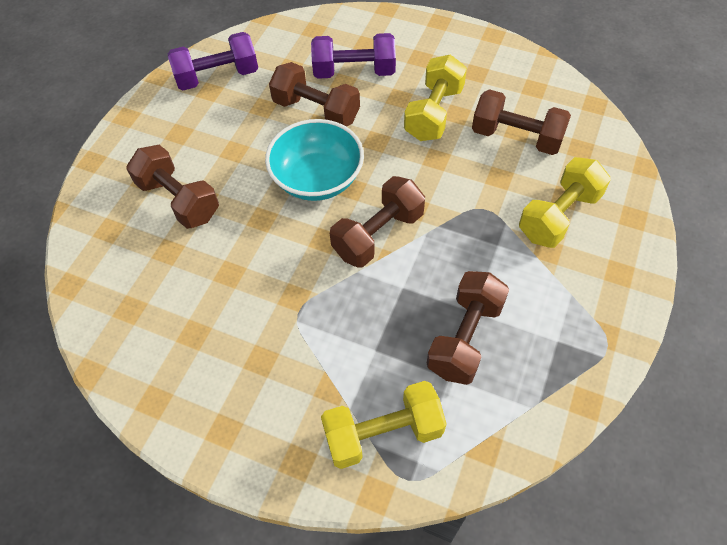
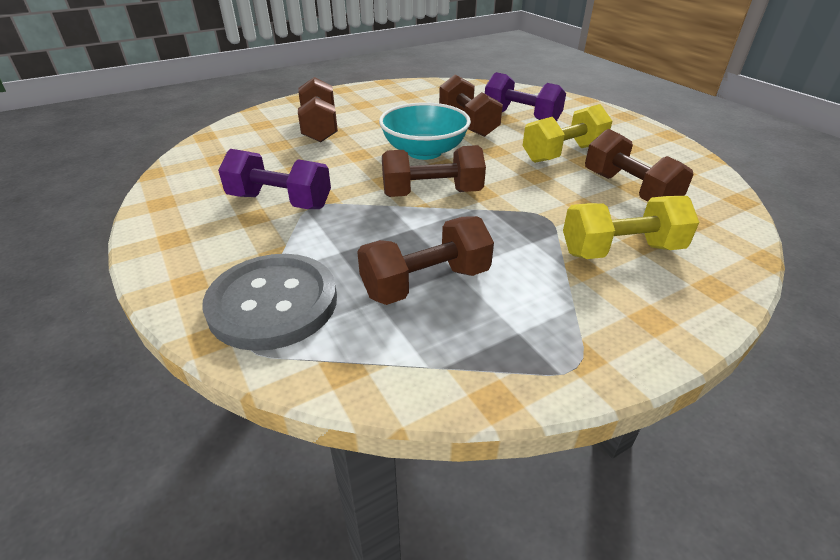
camera: 35 degrees right, 20 degrees down
(217, 76) = (420, 91): purple dumbbell -> purple dumbbell (280, 201)
(383, 433) = (273, 303): yellow dumbbell -> grey button

